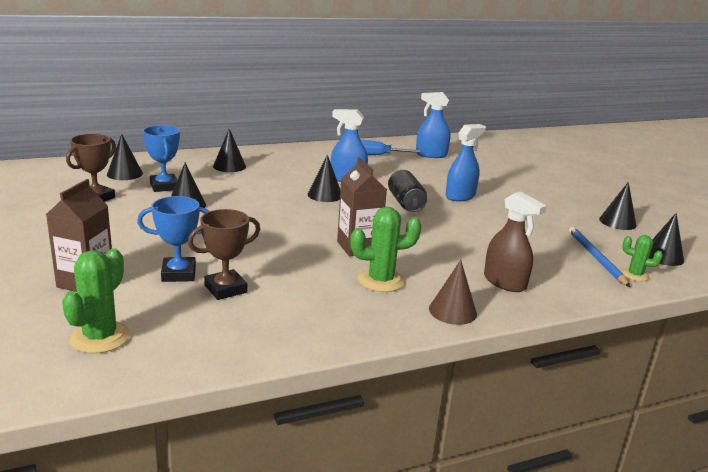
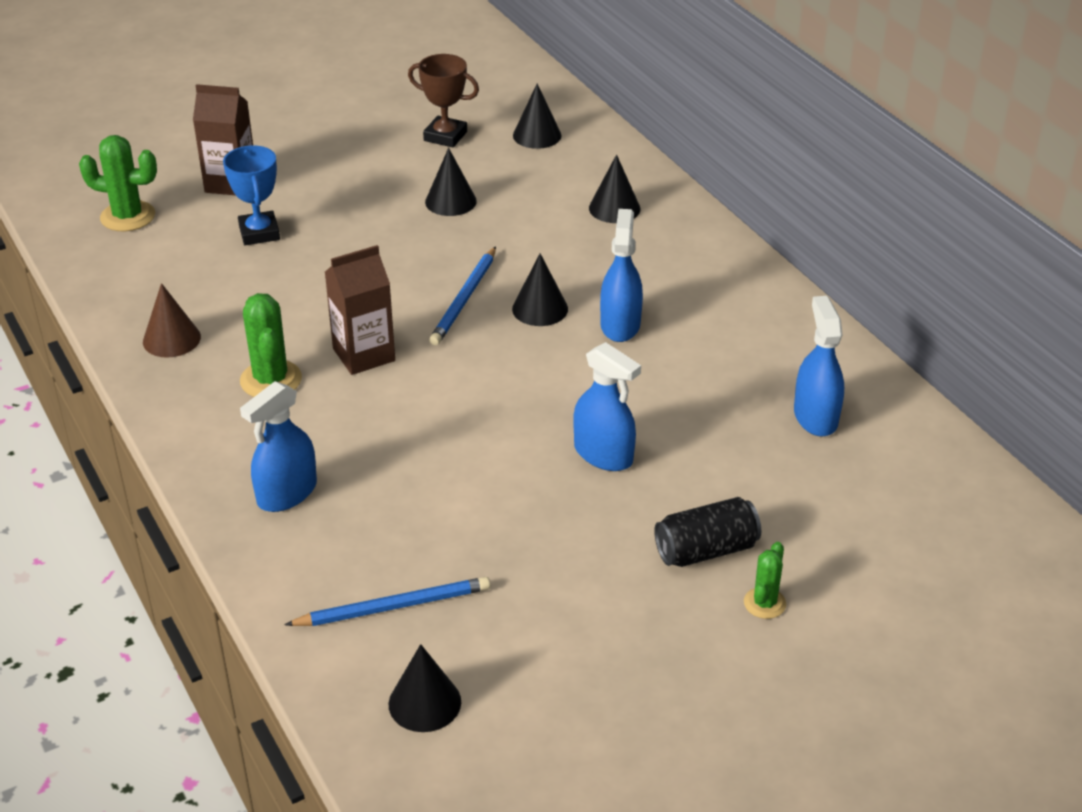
camera: 85 degrees right, 15 degrees up
(164, 186) = (506, 173): blue trophy -> none
(225, 289) = (230, 269): brown trophy -> none
(306, 212) = (465, 299): none -> blue pencil
(377, 155) = (765, 349): blue screwdriver -> none
(405, 203) = (543, 392): black can -> black can (706, 550)
(452, 311) = (201, 442): brown cone -> brown cone (171, 339)
(505, 282) = (287, 493): brown spray bottle -> blue spray bottle
(617, 222) = (565, 664): black cone -> none
(635, 275) = (340, 647): green cactus -> green cactus (764, 603)

